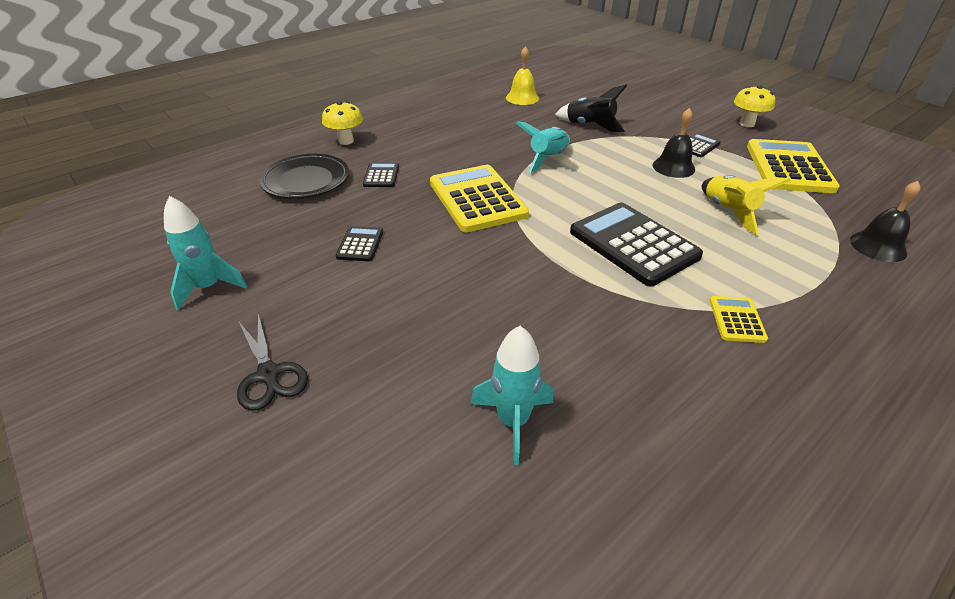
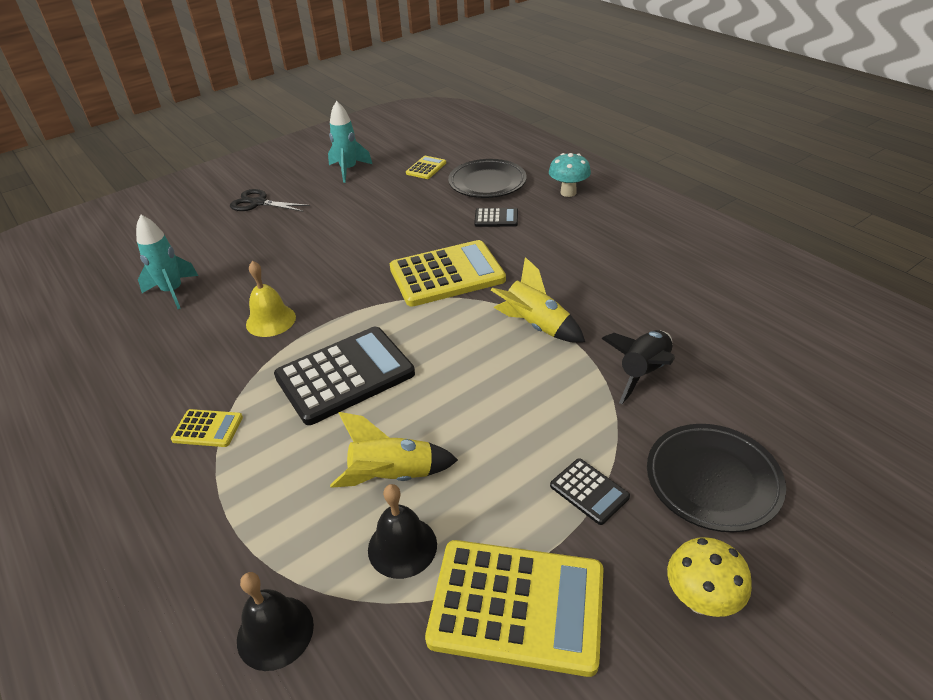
camera: 95 degrees right, 0 degrees up
(245, 221) = (426, 168): none -> yellow calculator
(269, 375) = (258, 203): black scissors -> black scissors turned 45 degrees clockwise
(346, 141) = (568, 192): yellow mushroom -> turquoise mushroom
(360, 244) = (384, 219): black calculator -> none
(522, 98) = (729, 311): yellow bell -> yellow bell (271, 320)
(547, 159) = (536, 326): turquoise rocket -> yellow rocket
(670, 115) = (712, 481): none -> black plate
(673, 167) = (516, 444): black bell -> black bell (402, 546)

